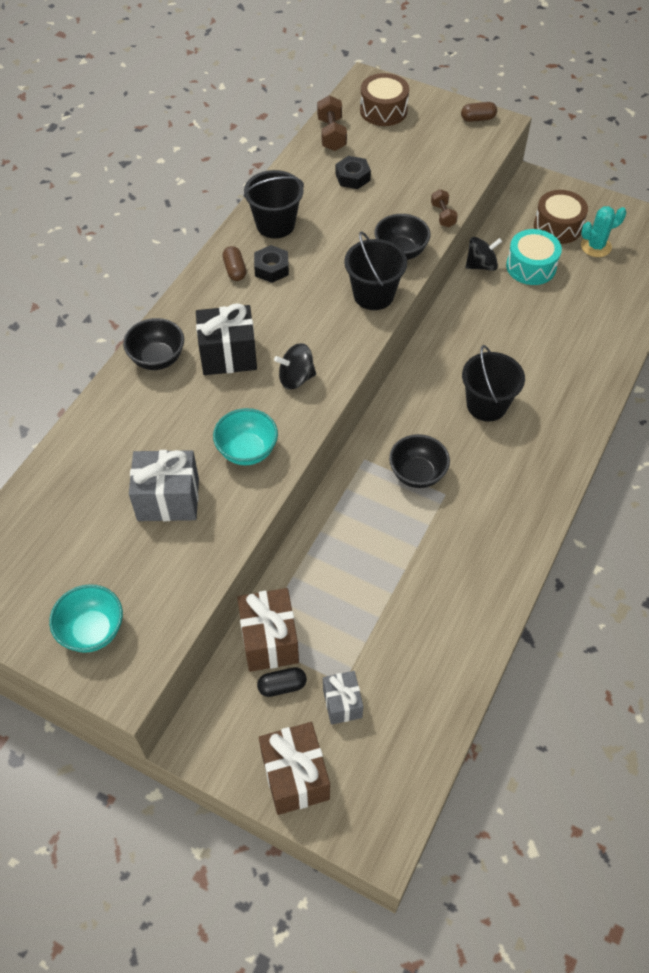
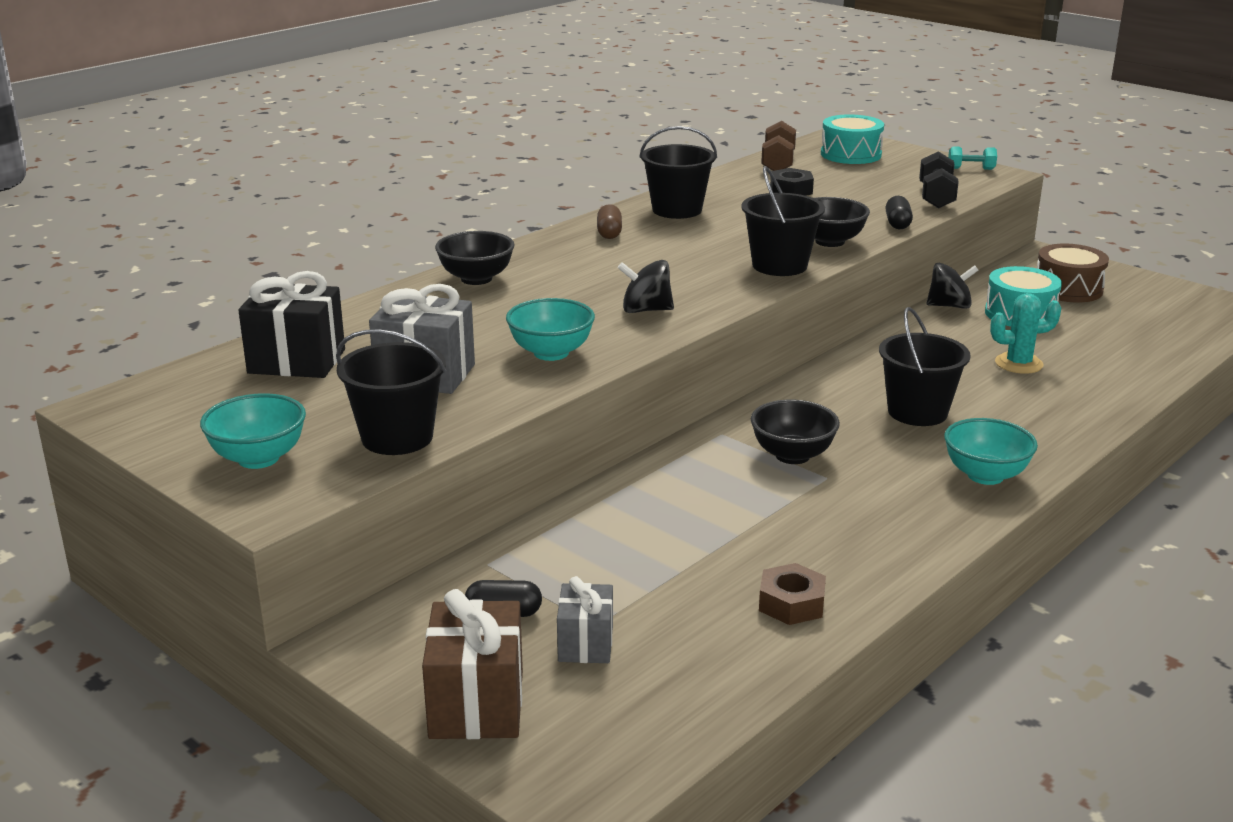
camera: 15 degrees right, 30 degrees down
(178, 583) = (397, 437): none -> black bucket
(228, 355) = (567, 286): black gift -> black gift (297, 361)
(269, 640) = (507, 568): brown gift -> none
(271, 268) = (656, 236): black nut -> none
(383, 110) = (850, 154): brown drum -> turquoise drum
(443, 215) = (897, 223): brown dumbbell -> black capsule
(455, 632) = (791, 603): none -> brown nut
(462, 169) = (936, 197): none -> black dumbbell
(478, 119) = (971, 169): brown capsule -> turquoise dumbbell
(544, 469) = (985, 475): none -> turquoise bowl
(596, 246) = (1119, 309): turquoise cactus -> turquoise cactus (1018, 364)

